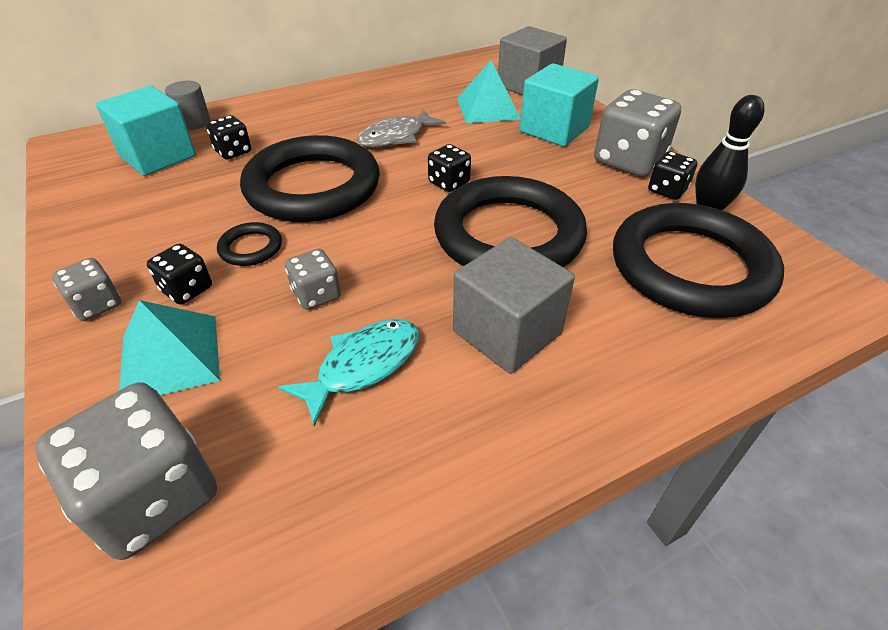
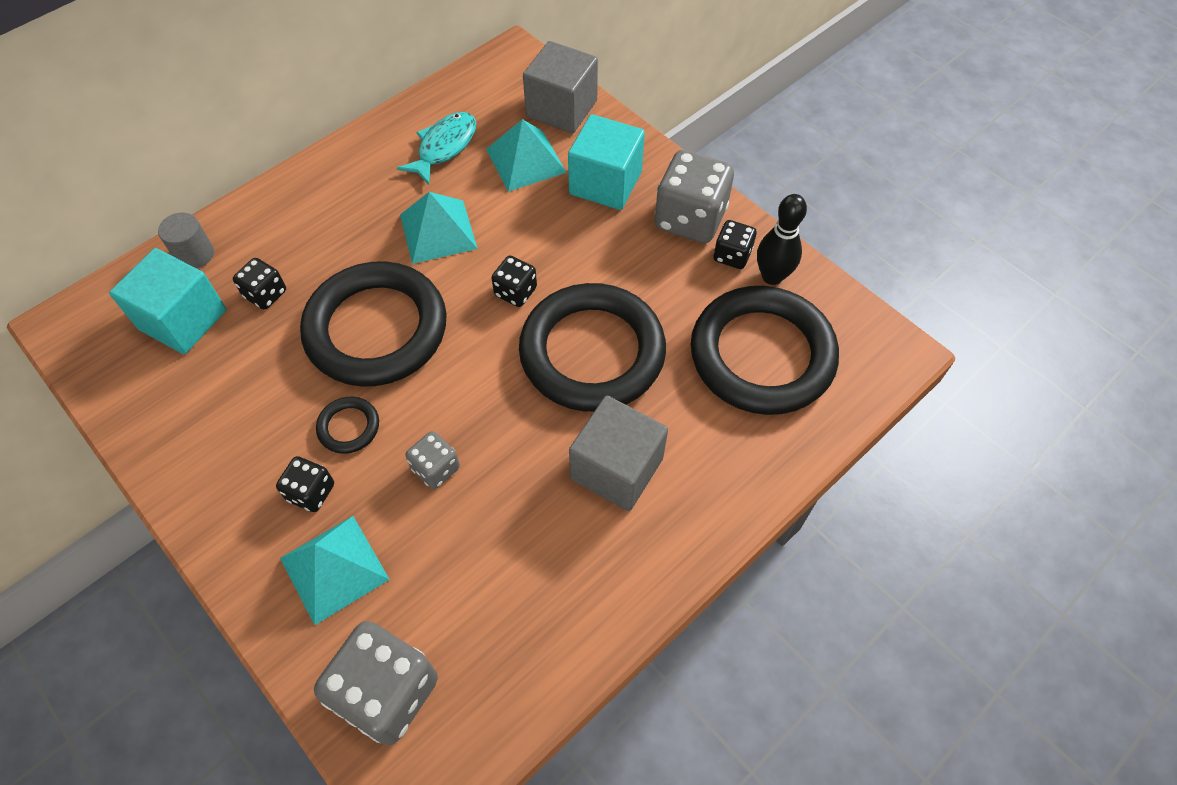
camera: 15 degrees left, 15 degrees up
(97, 305) = (234, 530): grey dice -> none
(363, 366) = (505, 534): turquoise fish -> turquoise fish (444, 147)
(396, 137) = (438, 231): grey fish -> turquoise pyramid

